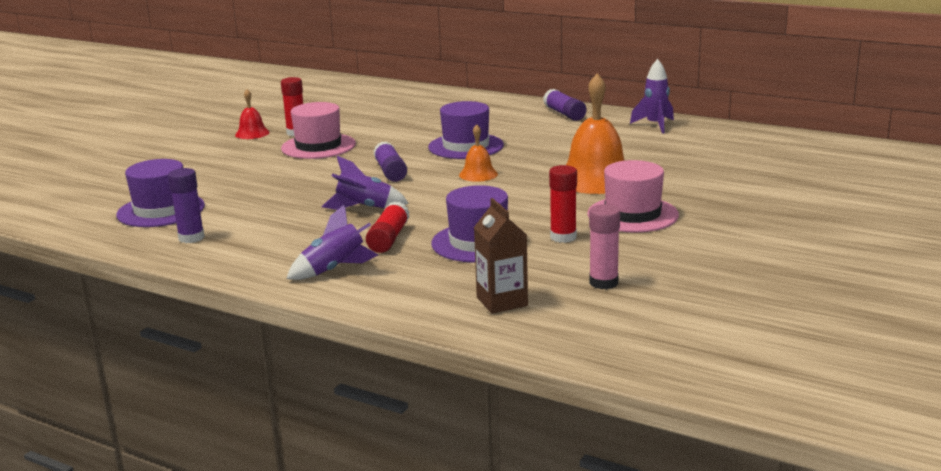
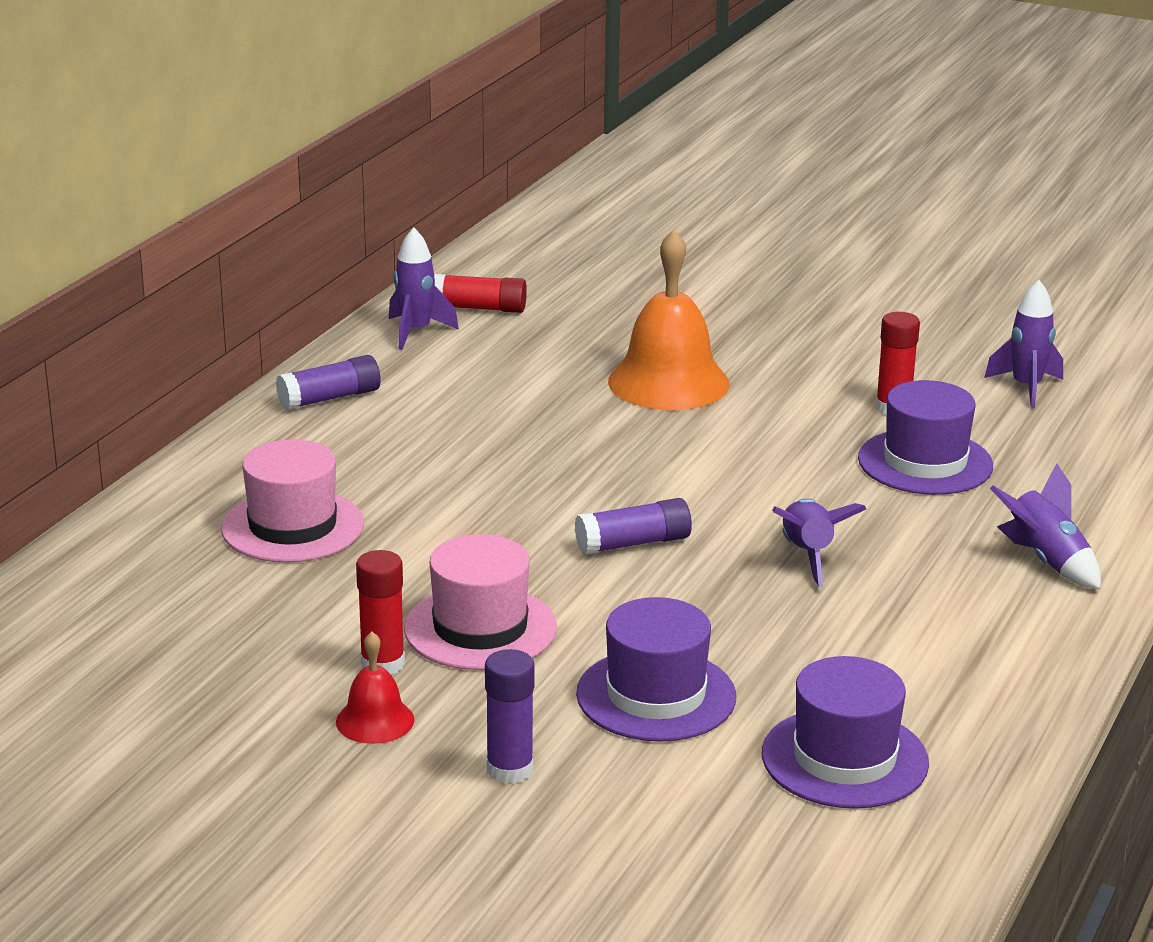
camera: 95 degrees left, 5 degrees up
(191, 238) = (963, 702): purple glue stick -> purple glue stick (510, 769)
(388, 238) = (926, 527): red glue stick -> red glue stick (479, 308)
(466, 146) = (501, 481): purple hat -> purple hat (656, 695)
(478, 174) = (647, 468): orange bell -> none
(502, 301) = (1100, 445): brown carton -> none
(603, 283) = (1026, 388): pink glue stick -> purple rocket
(632, 214) = (807, 364): pink hat -> pink hat (292, 526)

